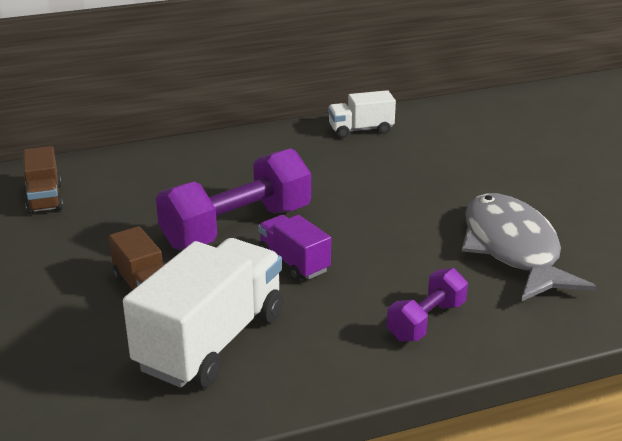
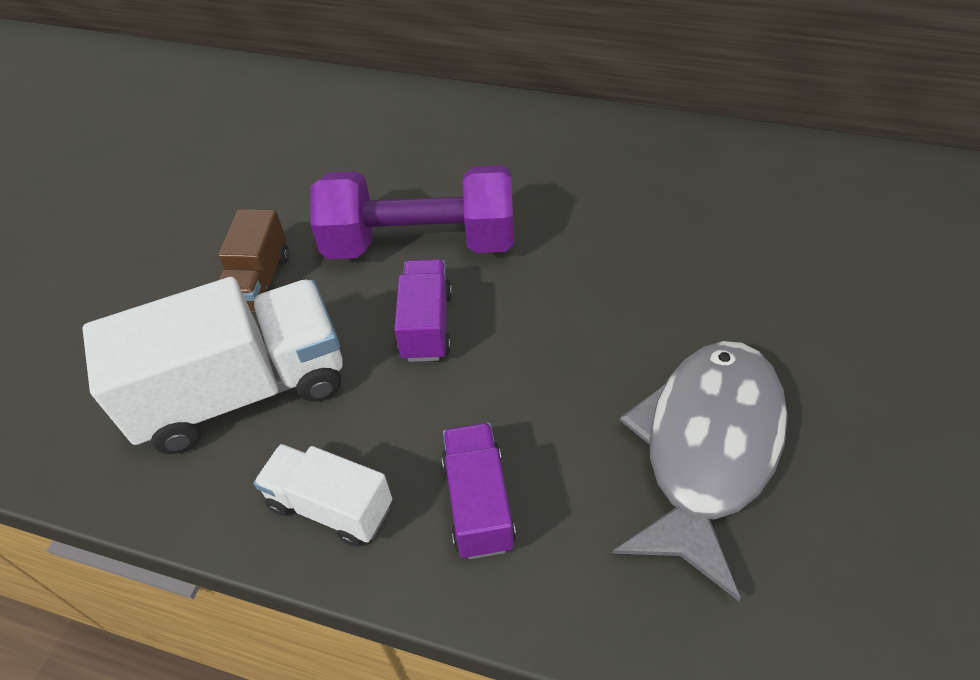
camera: 40 degrees right, 20 degrees up
(45, 198) = (292, 121): brown truck -> none
(360, 130) = (702, 155): white truck -> white truck (330, 506)
(426, 321) = (478, 503): purple dumbbell -> purple truck

